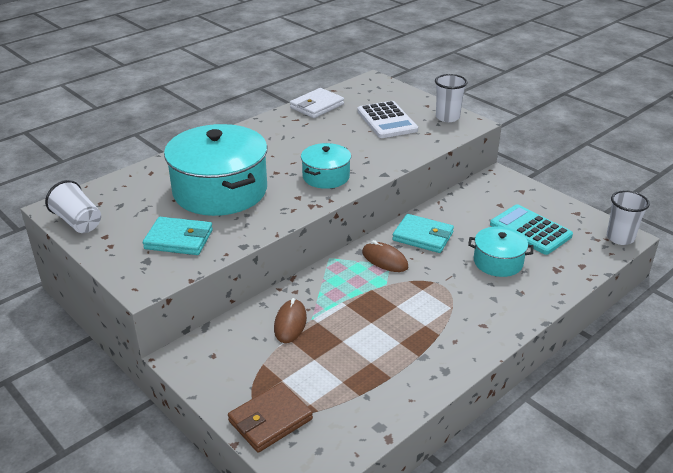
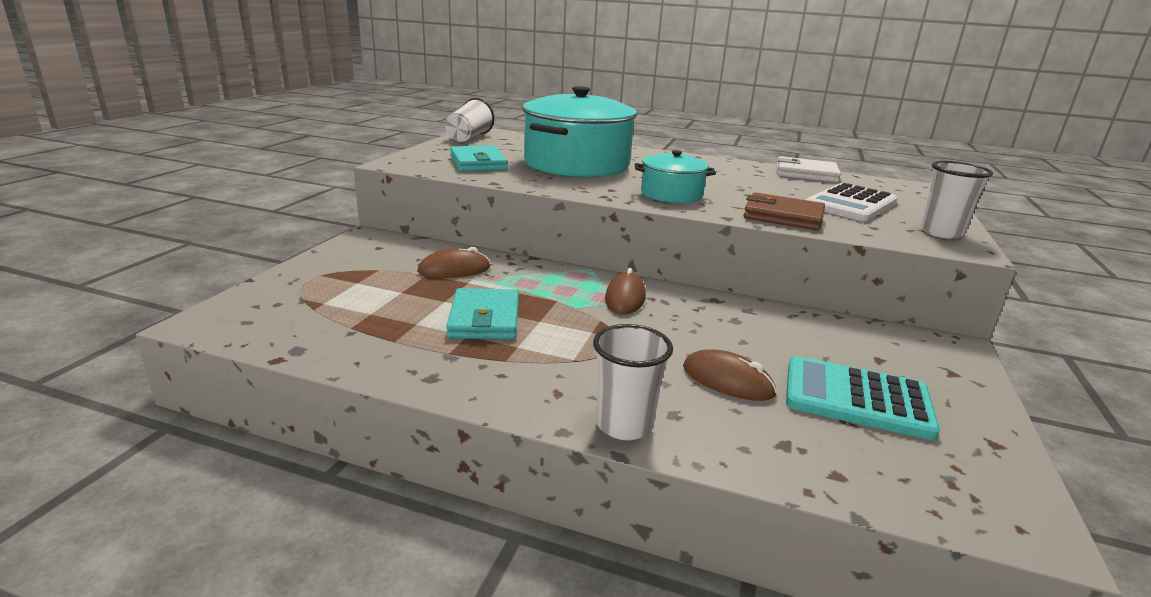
camera: 60 degrees right, 10 degrees down
(270, 420) = (290, 288): brown wallet -> brown wallet (783, 216)
(423, 236) = (707, 313): turquoise wallet -> turquoise wallet (484, 319)
(498, 262) = (727, 381): turquoise pot -> brown mouse
(530, 230) = (856, 398): turquoise calculator -> turquoise calculator turned 90 degrees counterclockwise
(620, 238) = (1009, 518): white cup -> white cup (624, 425)

